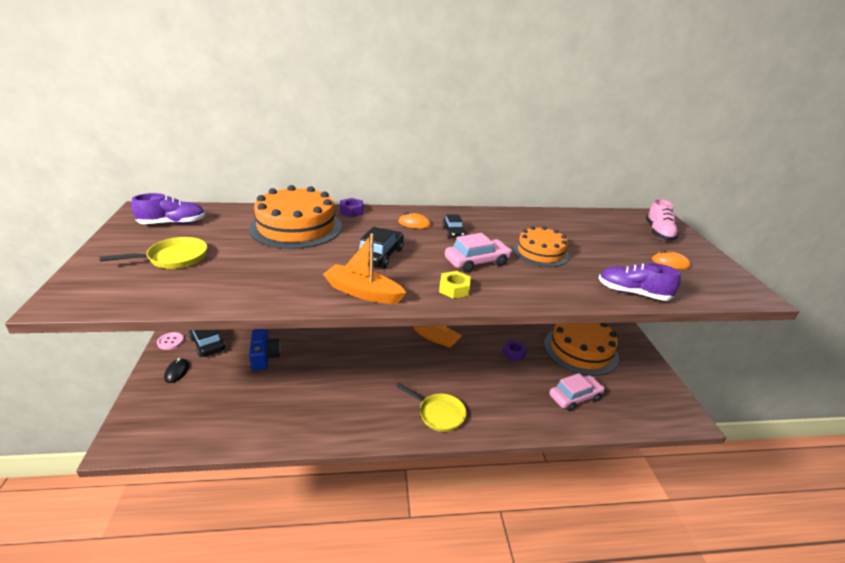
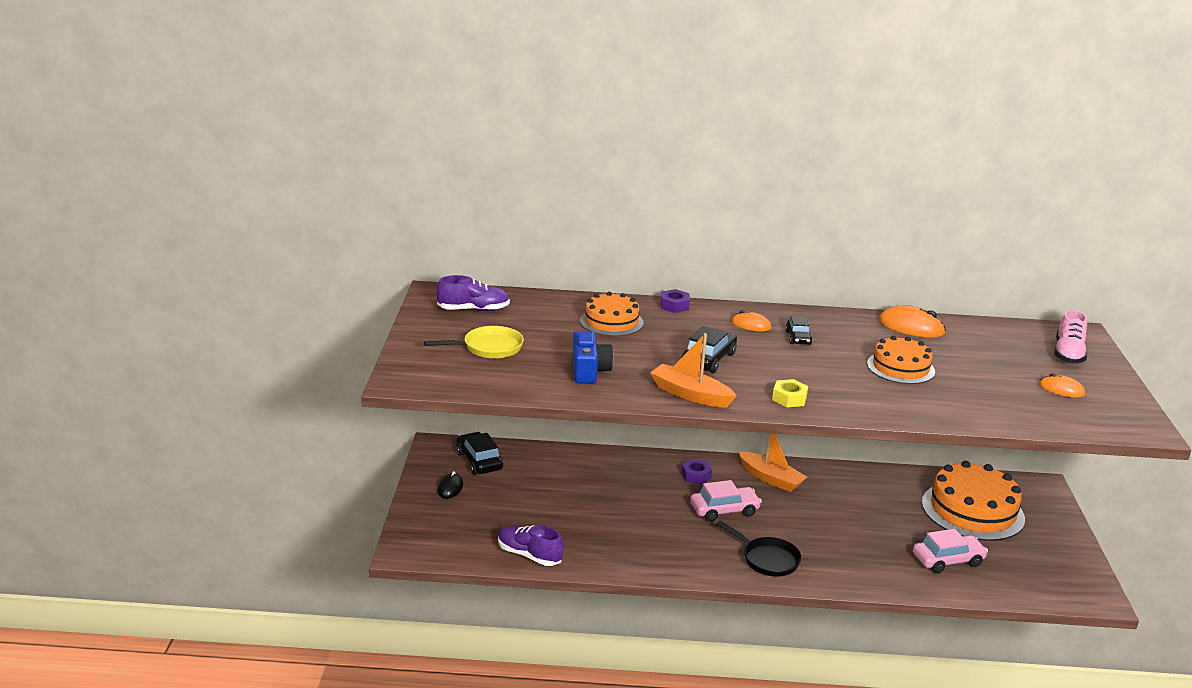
camera: 10 degrees right, 5 degrees down
(170, 341) = (435, 455): pink button -> none
(264, 357) = (551, 481): blue camera -> blue camera (589, 370)
(296, 227) = (611, 321): orange cake -> orange cake, size x0.60
(438, 414) = (767, 559): yellow pan -> black pan
(476, 262) = (820, 373): pink car -> pink car (724, 510)
(514, 353) = (876, 506): purple nut -> purple nut (696, 476)
(538, 218) = (911, 327): none -> orange mouse
(632, 293) = (995, 417): purple shoe -> purple shoe (529, 555)

